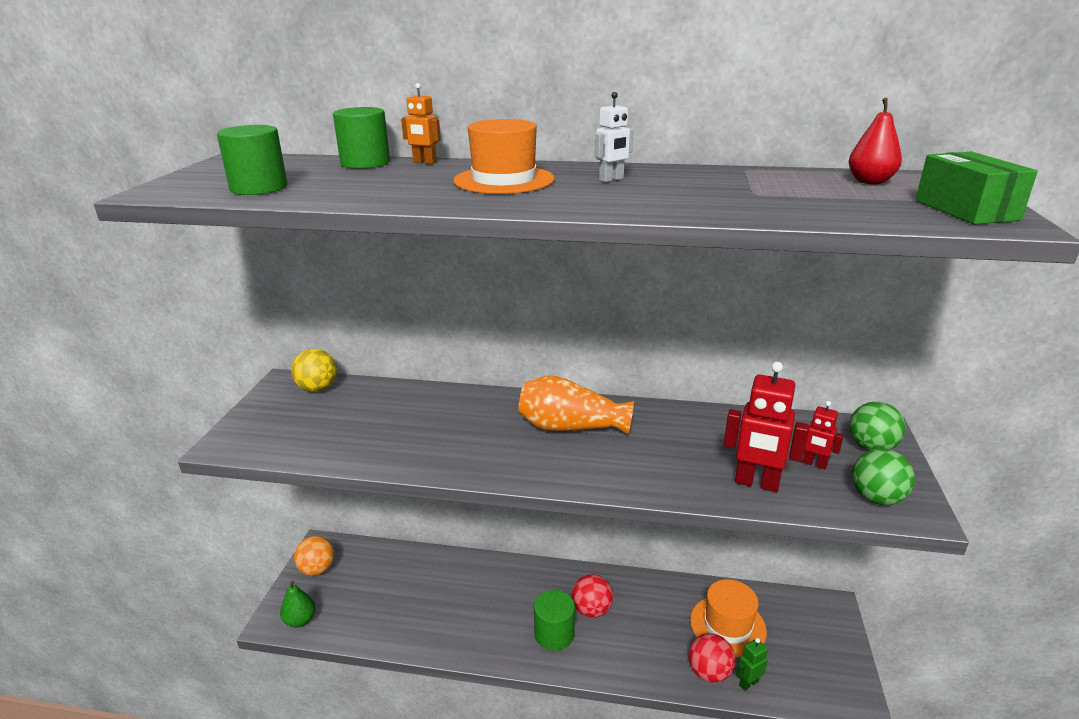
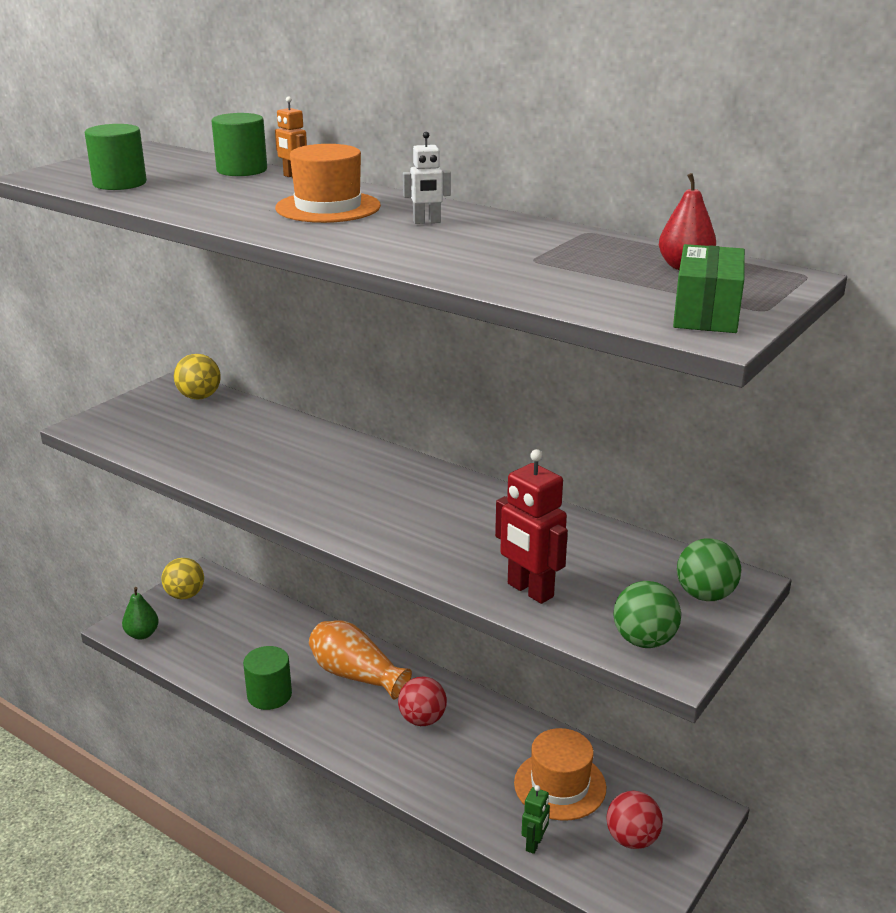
camera: 25 degrees right, 0 degrees up
(317, 569) = (185, 595): orange ball -> yellow ball
(554, 634) = (367, 727): green cylinder -> green cylinder (269, 695)
(570, 427) = (398, 490): orange vase -> orange vase (356, 675)
(709, 672) = (500, 819): red ball -> red ball (632, 839)
(748, 683) = (534, 844): green robot -> green robot turned 120 degrees clockwise
(814, 464) = (616, 592): red robot -> none

